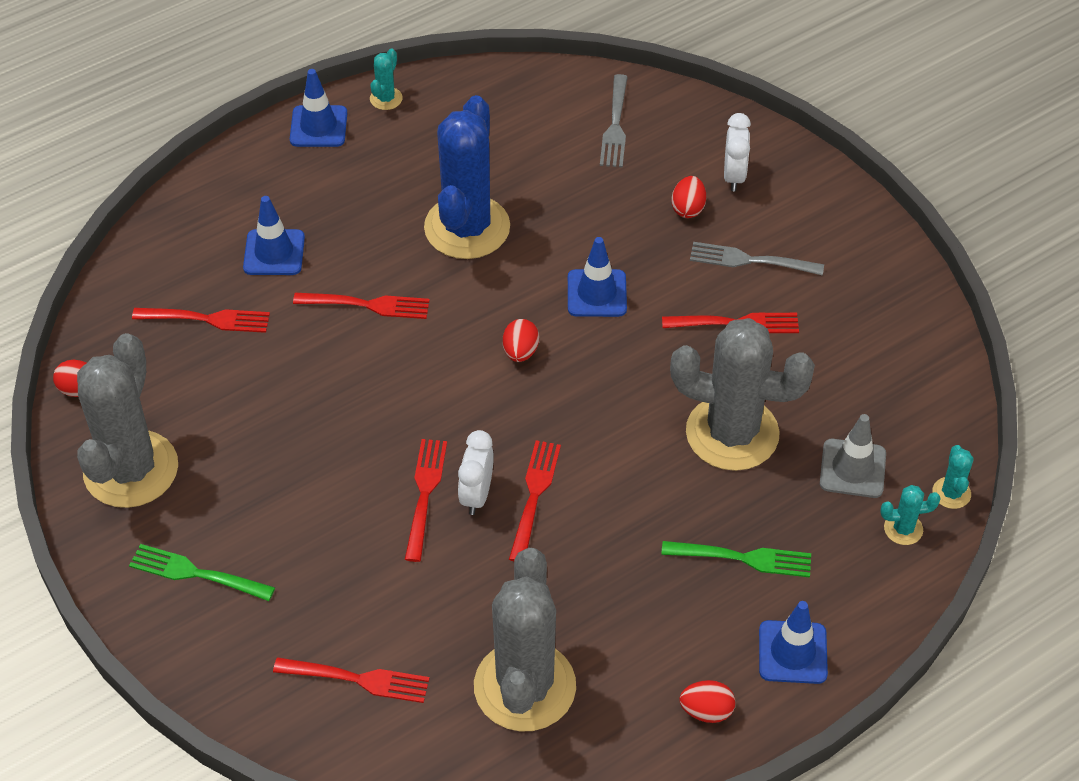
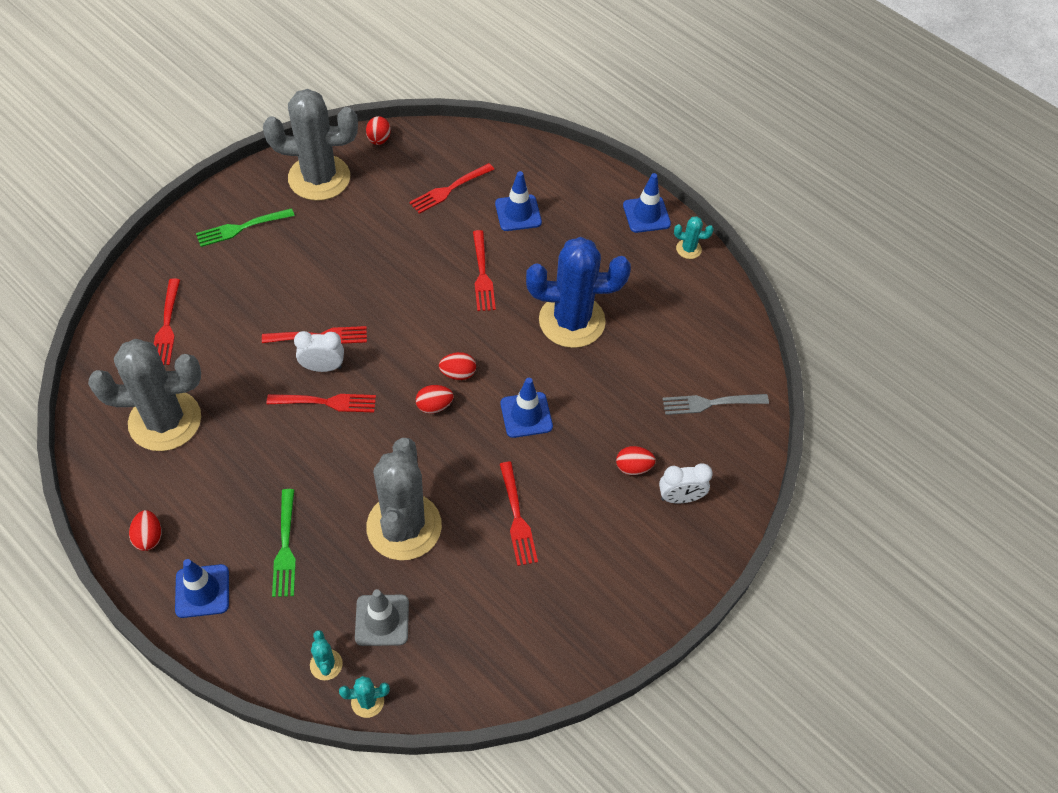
camera: 75 degrees right, 5 degrees up
(197, 573) = (242, 227): green fork -> green fork turned 120 degrees counterclockwise
(206, 319) = (450, 189): red fork -> red fork turned 60 degrees clockwise
(565, 382) = (434, 406): none -> red egg
(751, 260) = (588, 521): grey fork -> none

